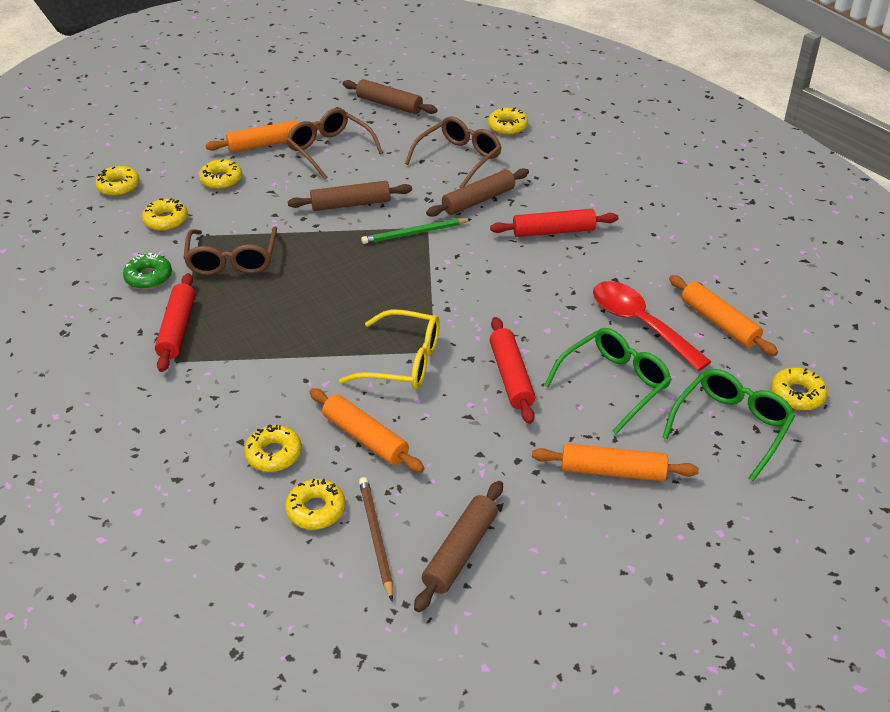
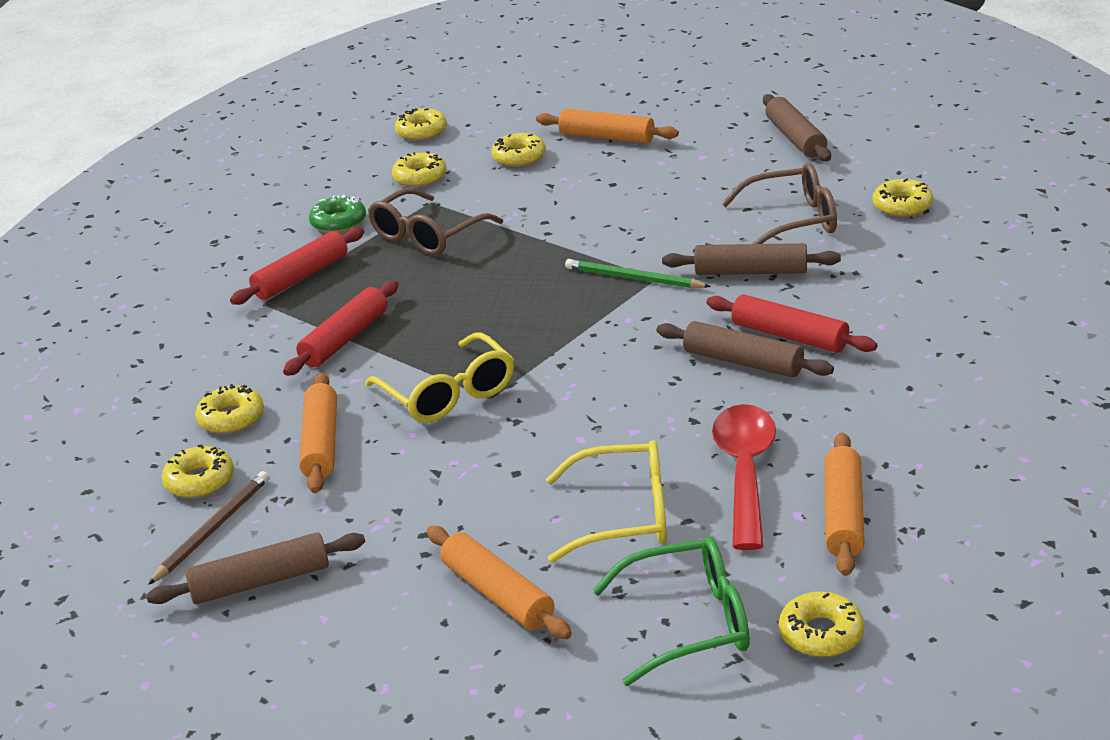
camera: 45 degrees right, 10 degrees down
(329, 150) = (664, 164): brown glasses -> none
(351, 204) = (610, 225): brown rolling pin -> brown rolling pin (743, 362)
(511, 376) = (530, 456): red rolling pin -> red rolling pin (345, 339)
(614, 384) = (625, 516): green glasses -> yellow glasses

